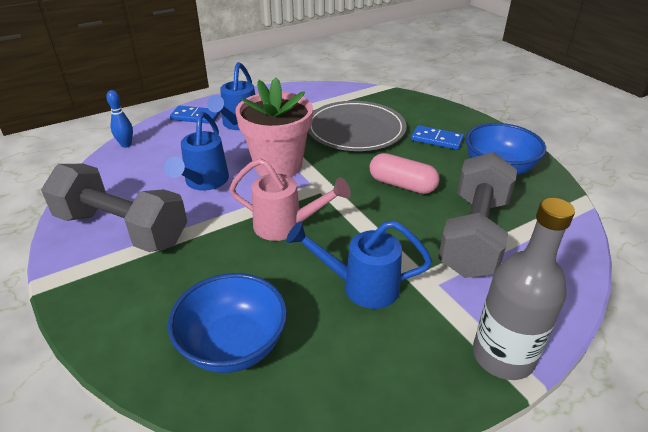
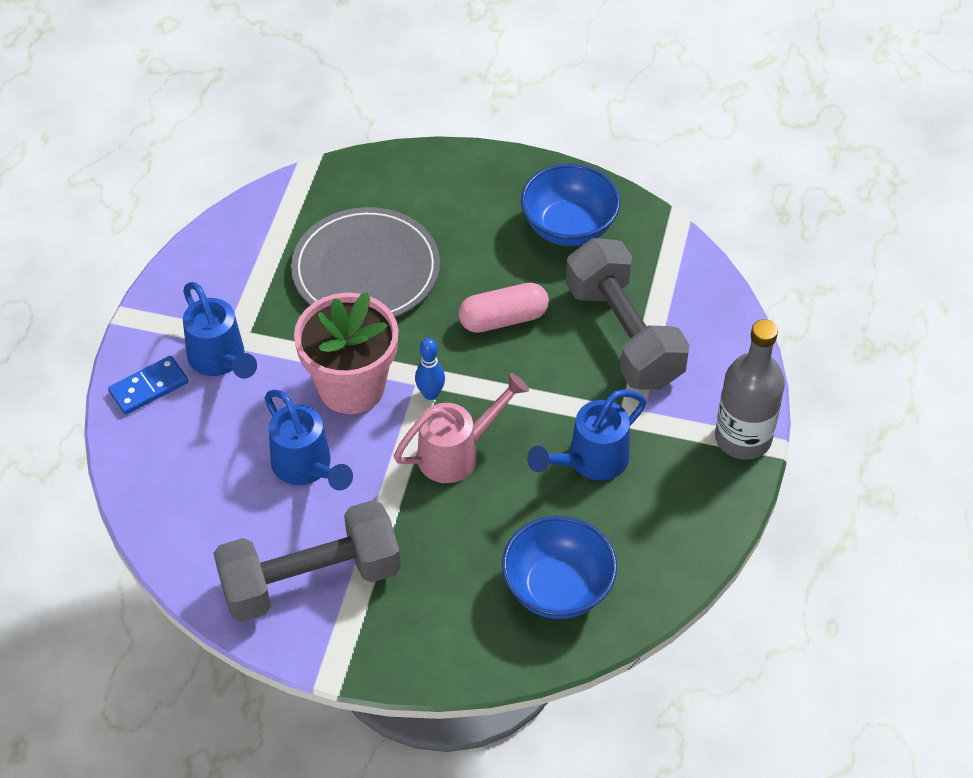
camera: 45 degrees left, 15 degrees up
(126, 145) = (135, 490): blue bowling pin -> blue bowling pin (430, 394)
(436, 140) = (469, 223): blue domino -> none

